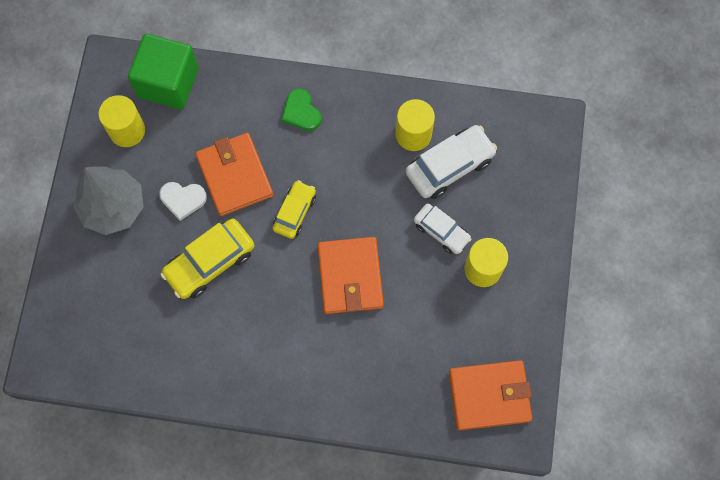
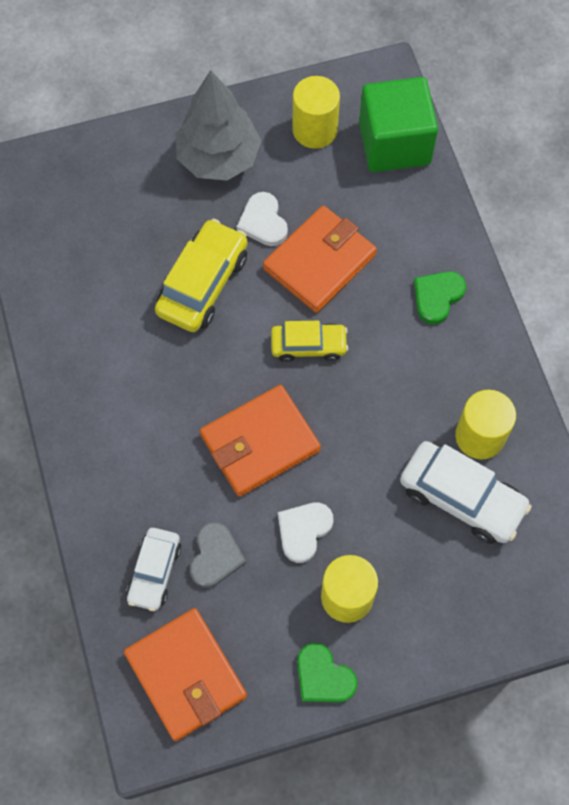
camera: 65 degrees right, 5 degrees down
(210, 262) = (202, 284): yellow car -> yellow car turned 90 degrees clockwise
(417, 341) = (215, 556): none -> grey heart
(426, 276) = (303, 531): none -> white heart
(441, 231) = (371, 524): white car -> white car (155, 572)
(528, 308) = (323, 677): none -> green heart

